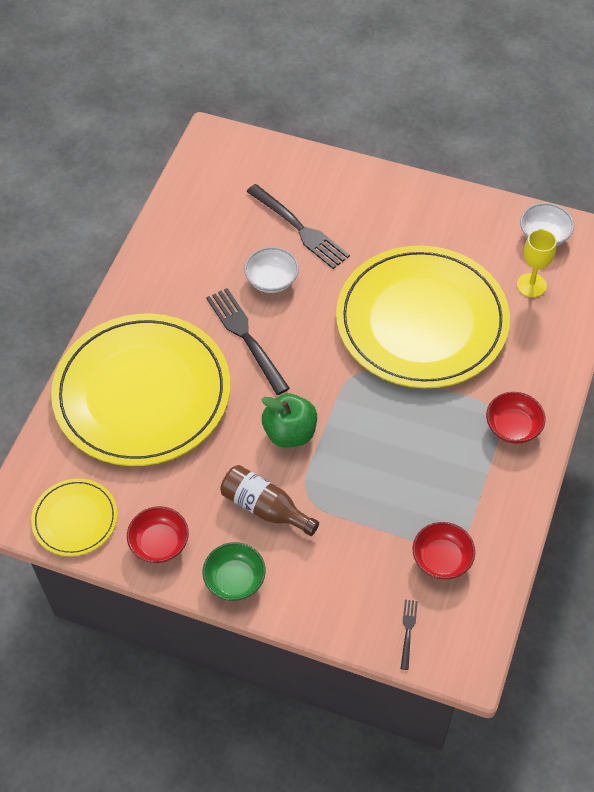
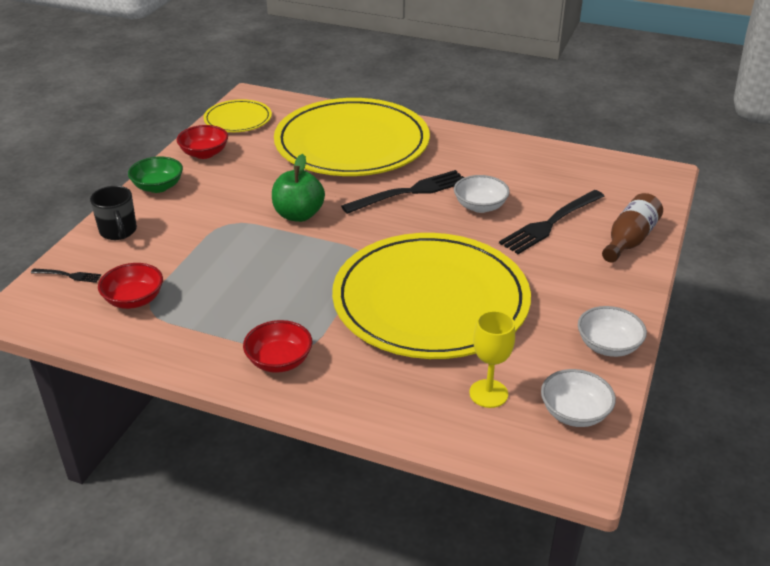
camera: 90 degrees right, 20 degrees down
(265, 508) = (222, 201): brown bottle -> brown bottle (629, 240)
(327, 601) = (118, 232): none -> black mug
(467, 208) = (608, 346): none -> white bowl

